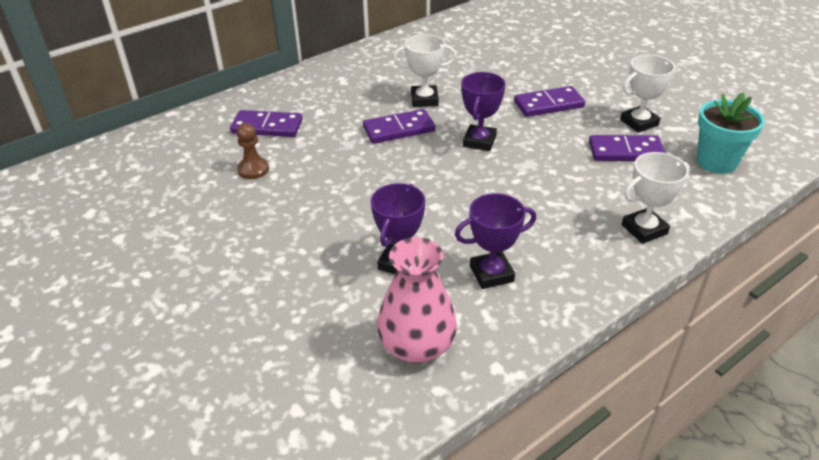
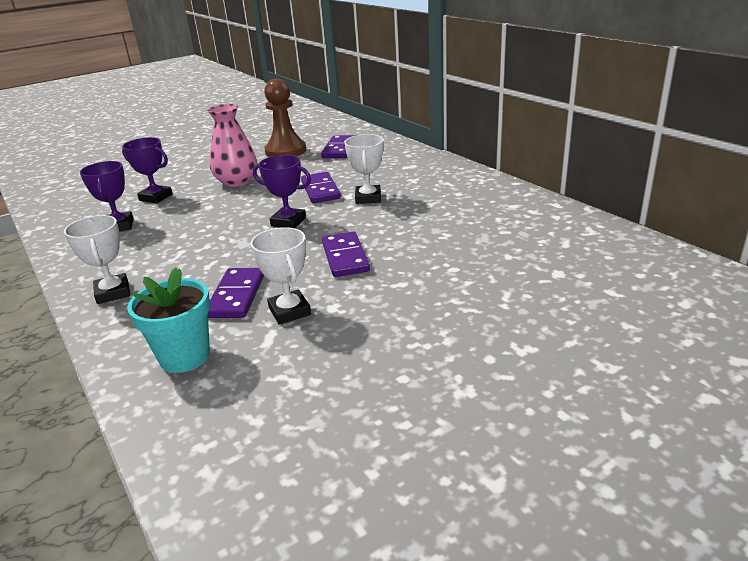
camera: 95 degrees right, 10 degrees down
(253, 169) = (285, 151): brown pawn -> brown pawn, size x1.90
(417, 345) = (80, 205): pink vase -> pink vase (237, 181)

